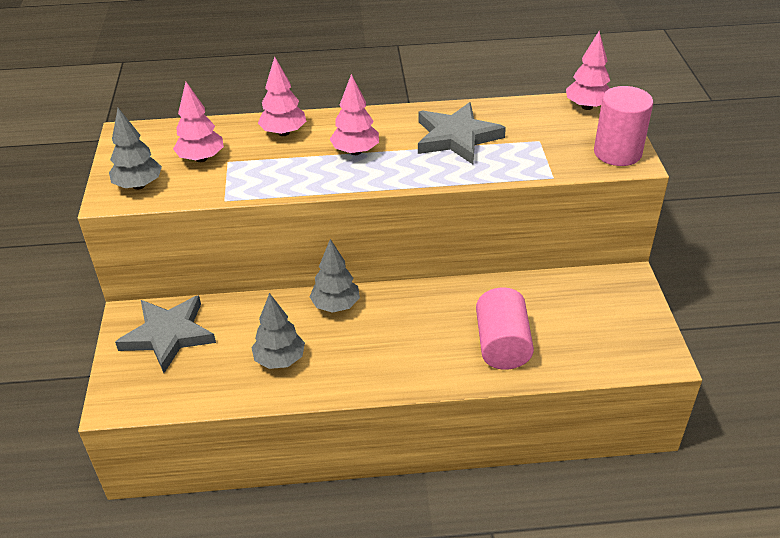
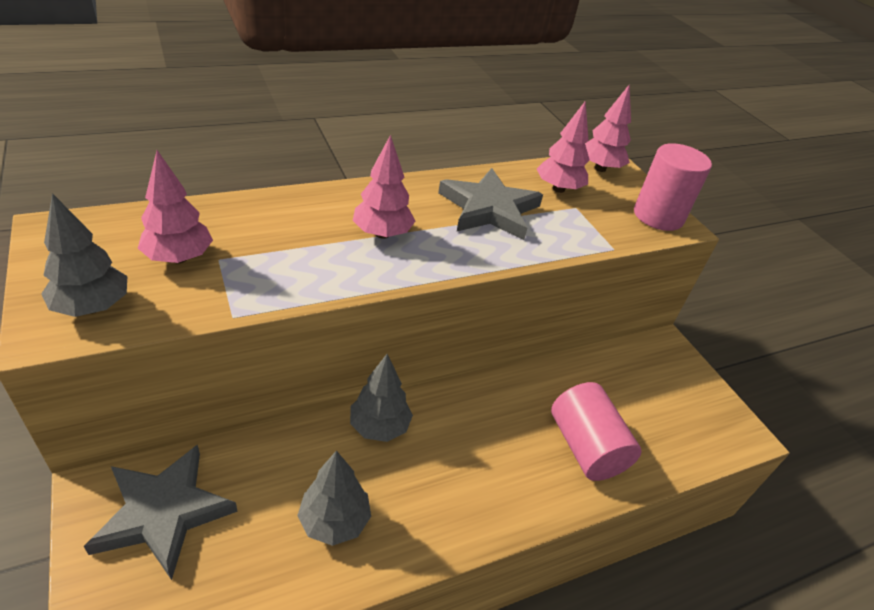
camera: 25 degrees left, 0 degrees up
(283, 133) = (281, 215): pink tree -> pink tree (558, 189)

